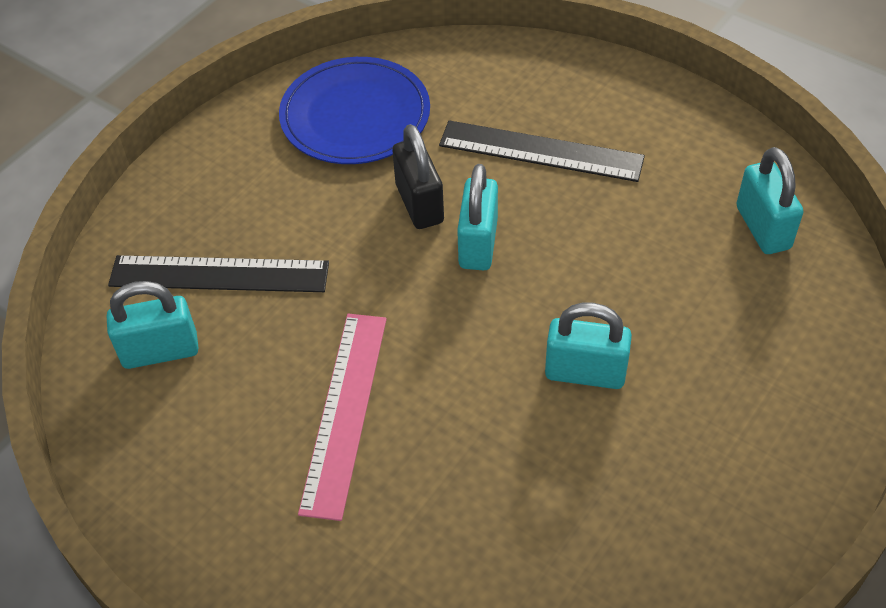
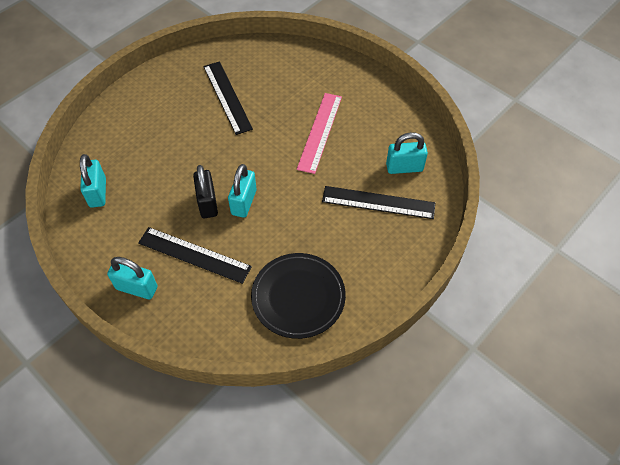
camera: 175 degrees left, 5 degrees up
(355, 115) = (298, 297): blue plate -> black plate
(419, 204) = (269, 230): black padlock -> black padlock (207, 203)
(582, 479) = (227, 97): none -> black ruler
(585, 372) = (212, 135): turquoise padlock -> turquoise padlock (136, 288)

